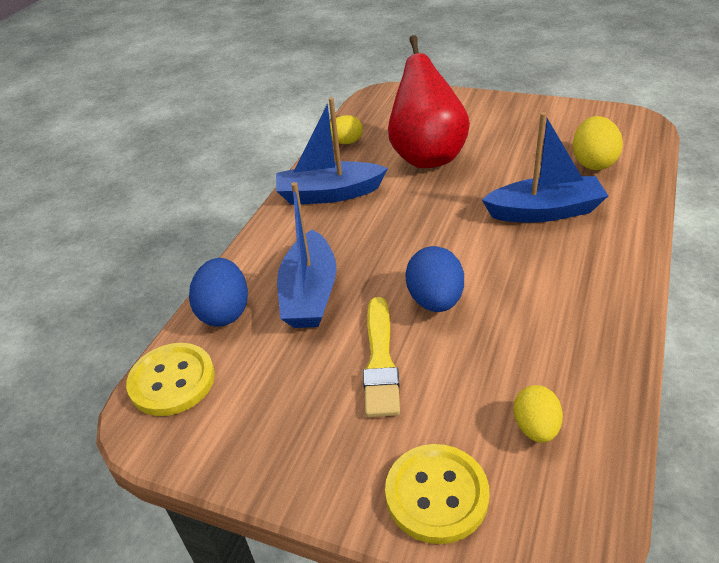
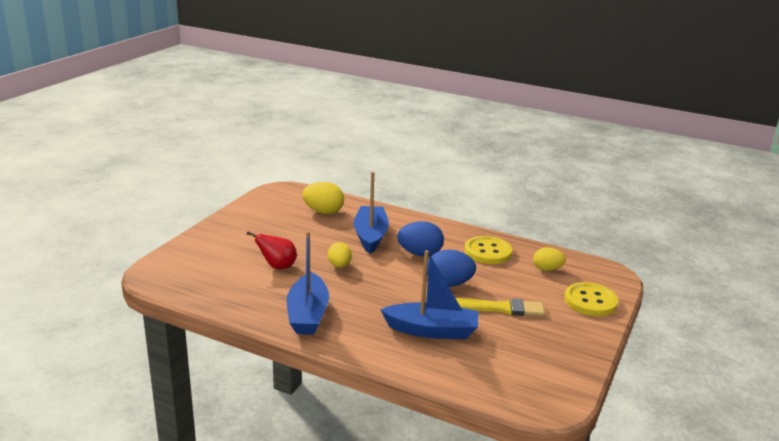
camera: 90 degrees left, 15 degrees down
(172, 381) = (514, 394): yellow button -> yellow button (487, 252)
(225, 312) = (444, 370): blue egg -> blue egg (420, 254)
(345, 142) = (228, 301): yellow egg -> yellow egg (339, 265)
(427, 156) = (277, 266): red pear -> red pear, size x0.50

